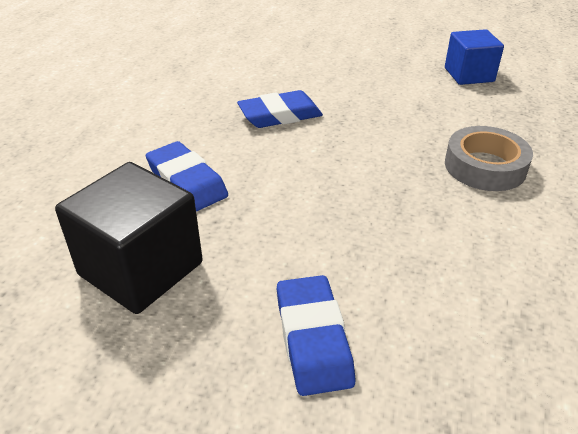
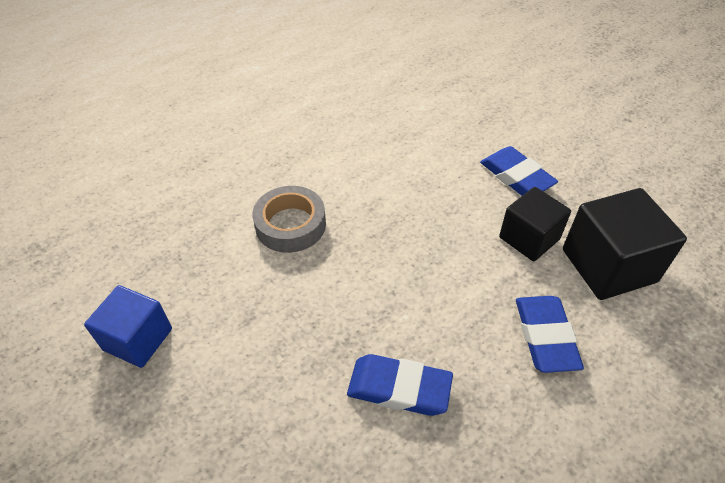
camera: 145 degrees left, 10 degrees up
(246, 258) = (529, 238): none -> black cube
(313, 338) = (516, 176): blue eraser -> blue eraser turned 60 degrees counterclockwise

